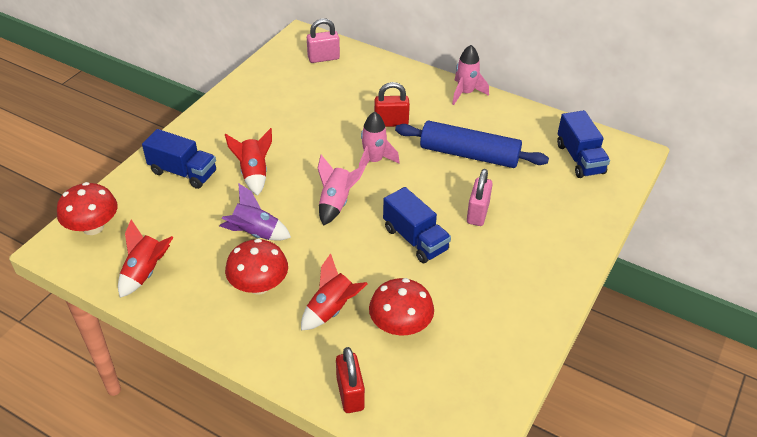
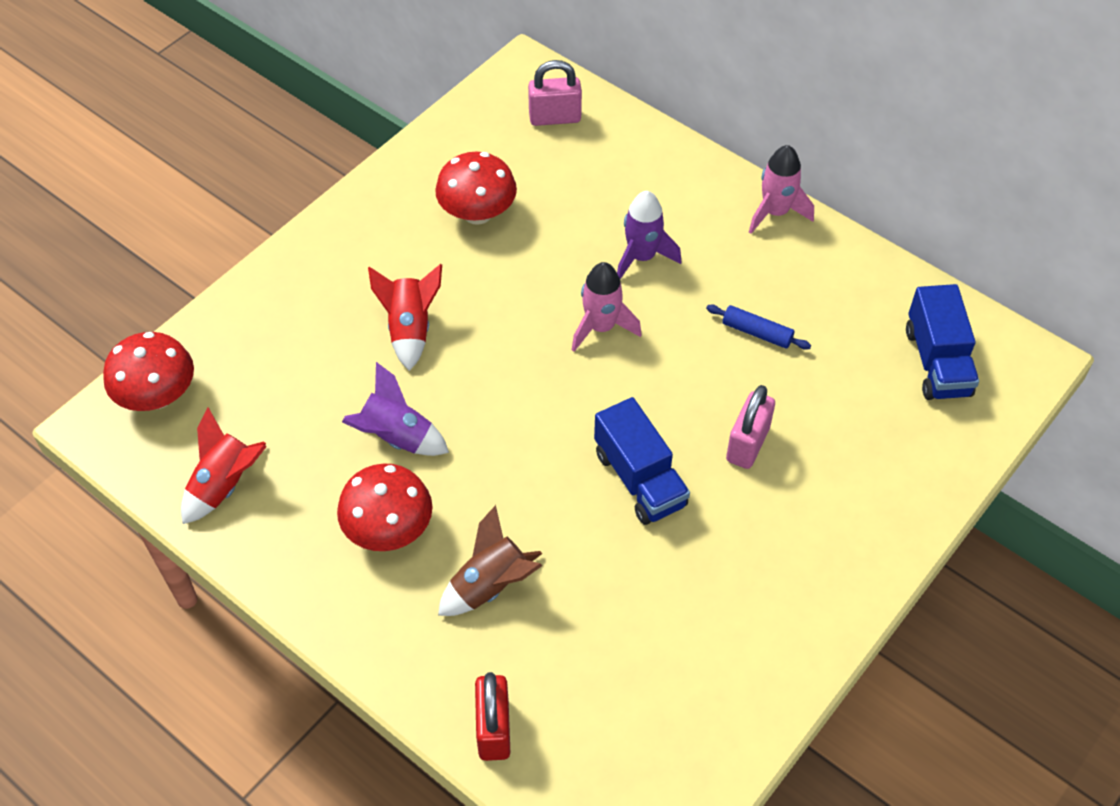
camera: 10 degrees right, 10 degrees up
(183, 172) = (302, 313): blue truck -> none
(332, 310) = (490, 586): red rocket -> brown rocket
(336, 203) = (528, 398): pink rocket -> none
(391, 123) = (642, 257): red padlock -> purple rocket
(400, 325) = (588, 627): red mushroom -> red mushroom (477, 213)
(469, 154) = (757, 332): blue rolling pin -> blue rolling pin, size x0.44

